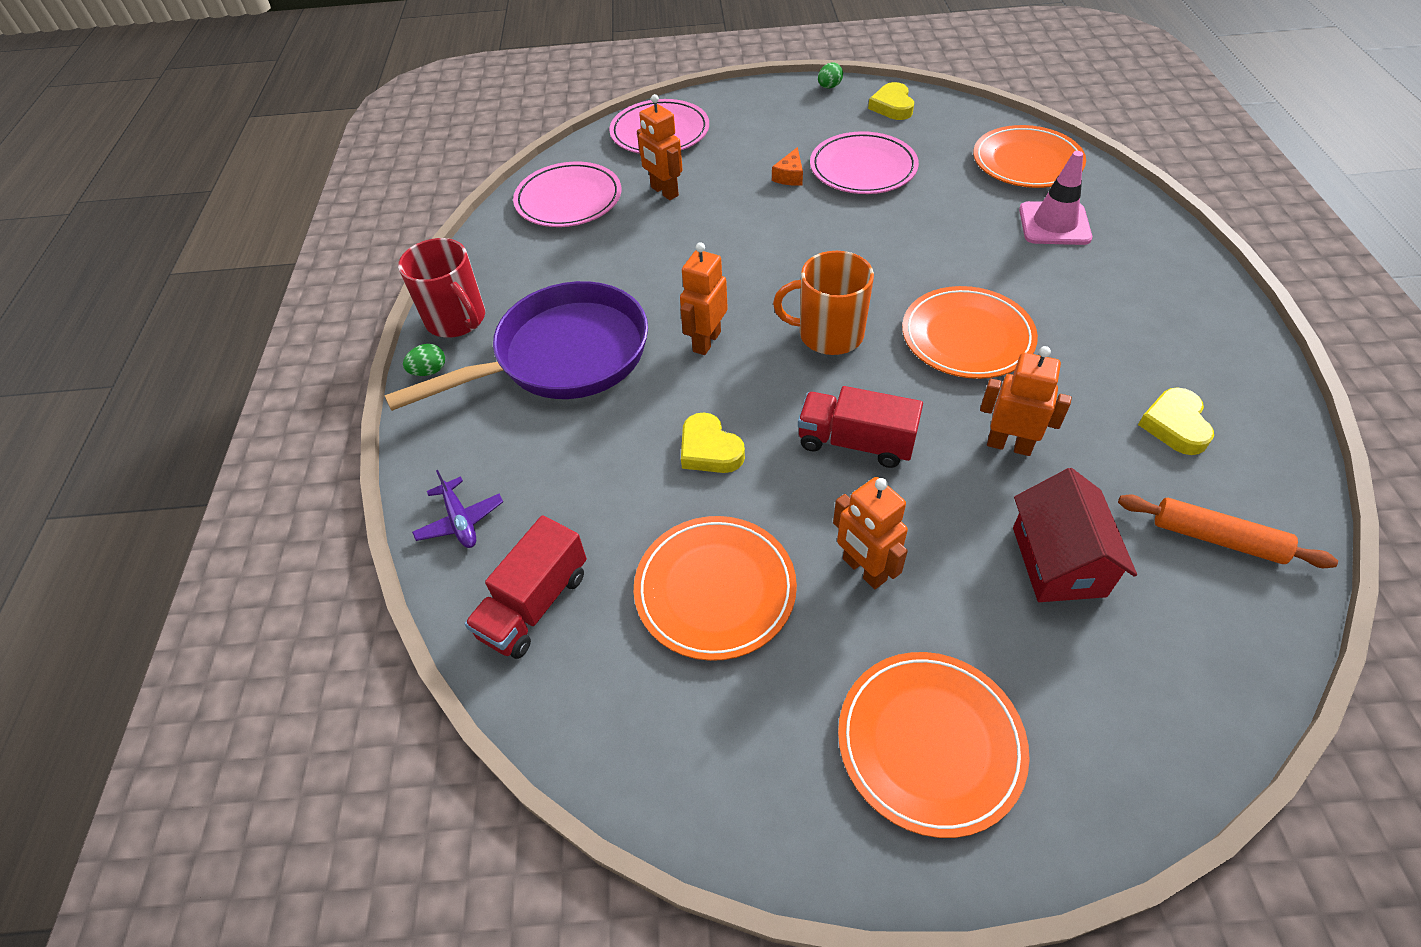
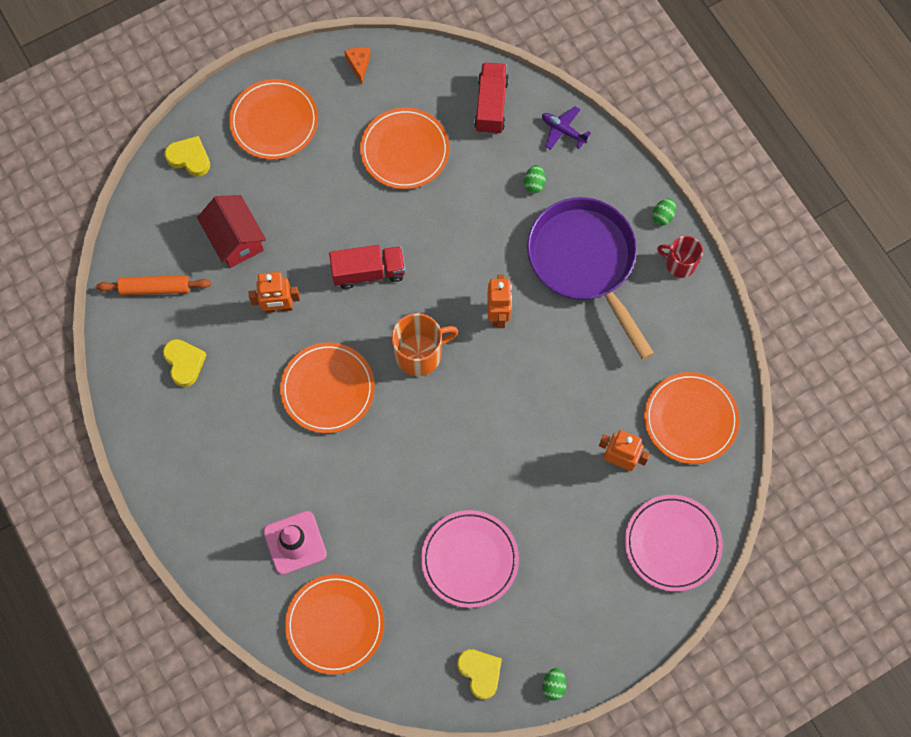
camera: 150 degrees right, 20 degrees up
(457, 320) = (679, 263): red mug -> red mug, size x0.66
(555, 467) = (534, 184): none -> green egg
(562, 357) = (585, 262): purple pan -> purple pan turned 120 degrees clockwise
(568, 199) = (690, 419): pink plate -> orange plate
(709, 449) = (451, 232): yellow heart -> yellow heart (189, 158)
(790, 176) = (526, 523): orange cheese -> orange cheese (359, 64)
(863, 570) = (334, 193): orange robot -> none

